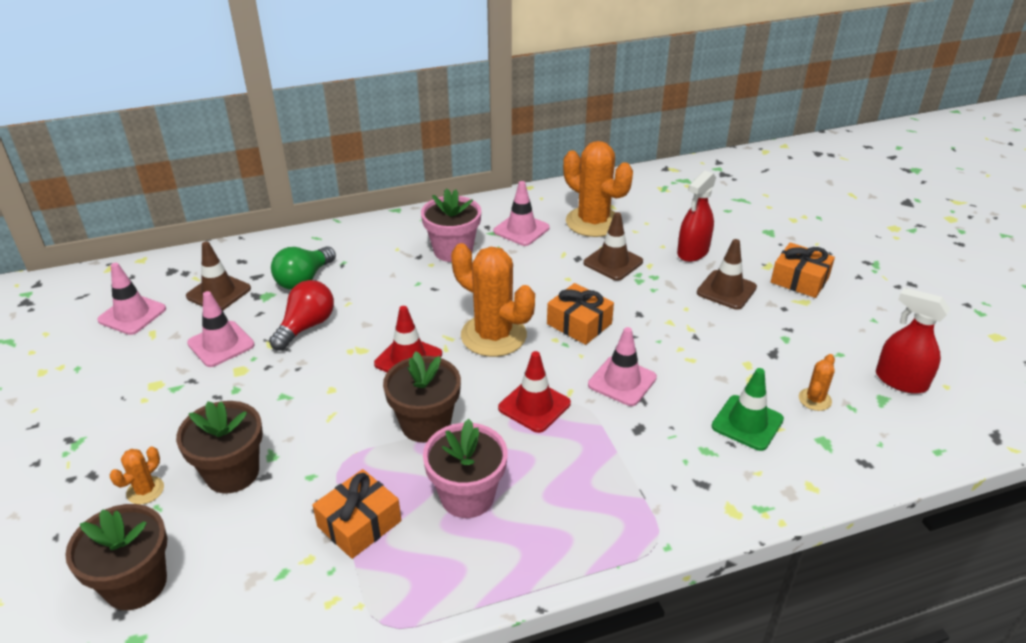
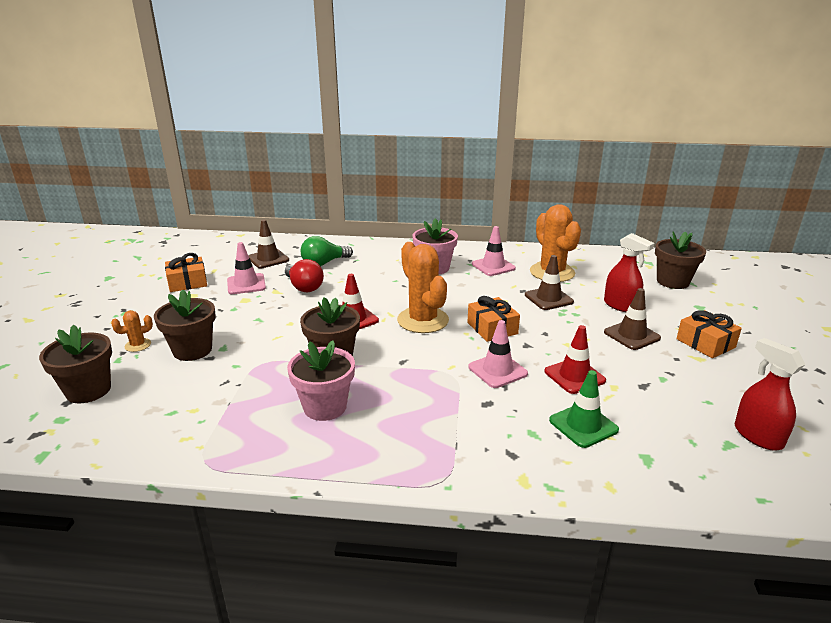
camera: 25 degrees right, 10 degrees down
(132, 314) = (211, 259): pink traffic cone -> none
(306, 326) = (304, 287): red light bulb -> red light bulb turned 90 degrees clockwise
(359, 524) = (241, 400): orange gift -> orange gift (187, 282)
(534, 406) = (418, 367): red traffic cone -> red traffic cone (574, 376)
(692, 252) = (620, 306): red spray bottle -> red spray bottle turned 105 degrees counterclockwise
(725, 203) = (672, 282): none -> brown flower pot
(814, 399) = (659, 426): orange cactus -> none

